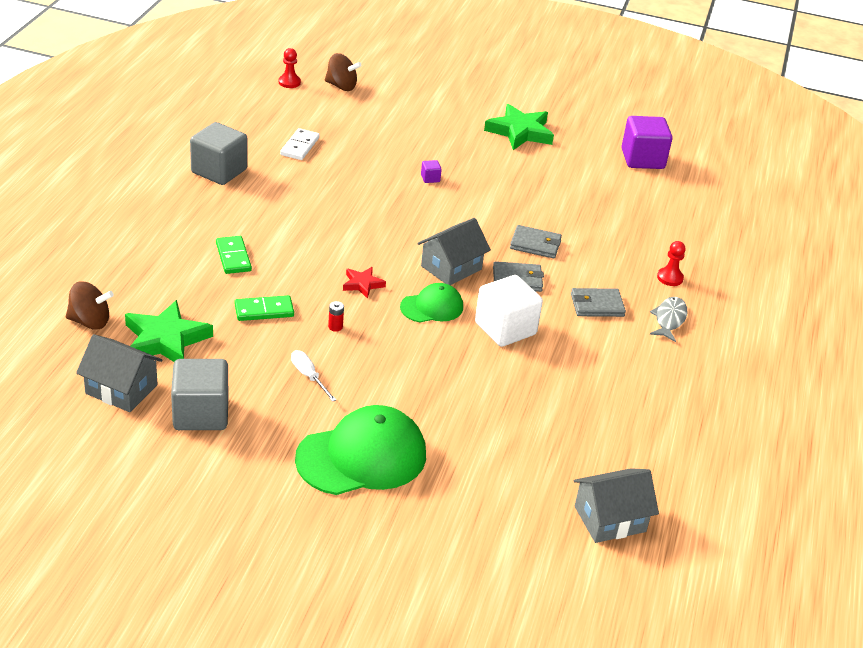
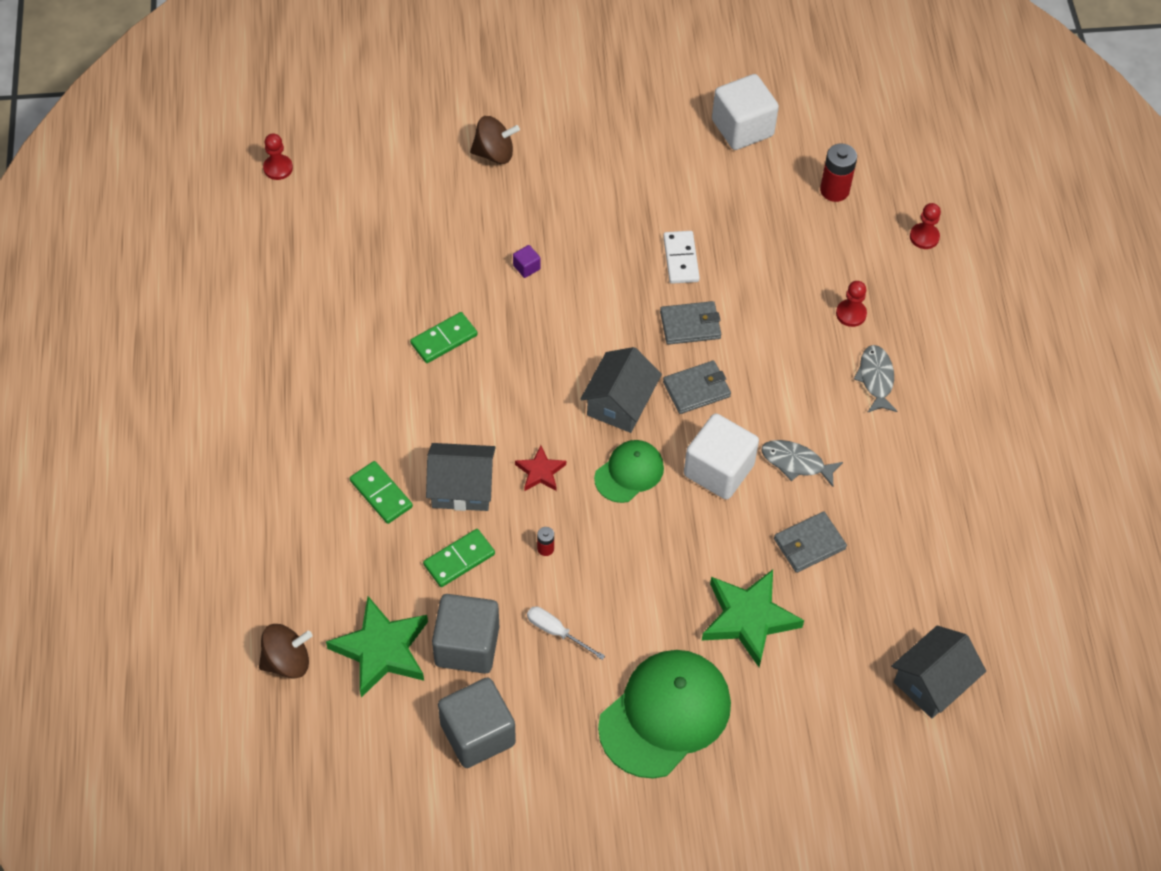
camera: 20 degrees left, 20 degrees up
(121, 389) = (378, 739): grey house -> grey house (462, 488)
(219, 171) = (286, 362): grey cube -> grey cube (467, 646)
(300, 146) = (353, 278): white domino -> white domino (681, 259)
(341, 86) = (343, 148): brown spinning top -> brown spinning top (494, 153)
(342, 195) = (444, 339): none -> green domino
(520, 132) = (587, 140): green star -> green star (749, 618)
(572, 345) = (796, 463): none -> grey fish
(597, 305) = (795, 391): grey wallet -> grey wallet (809, 544)
(642, 159) = (742, 128): purple cube -> white cube
(696, 210) = (834, 190): none -> red battery
(756, 255) = (924, 237): none -> red pawn

